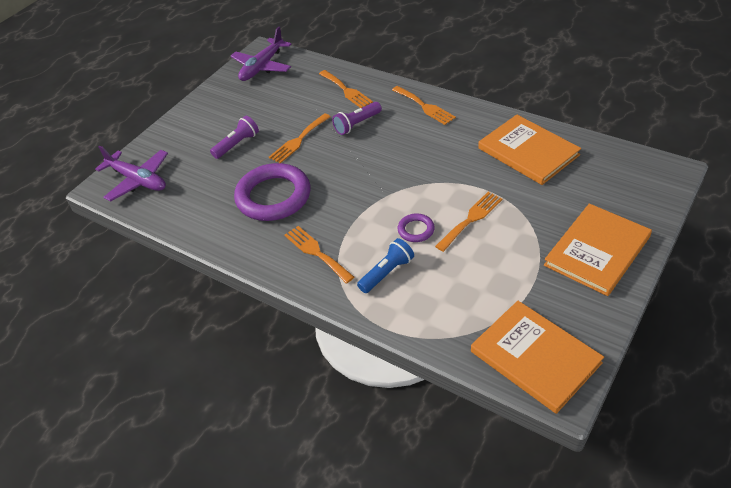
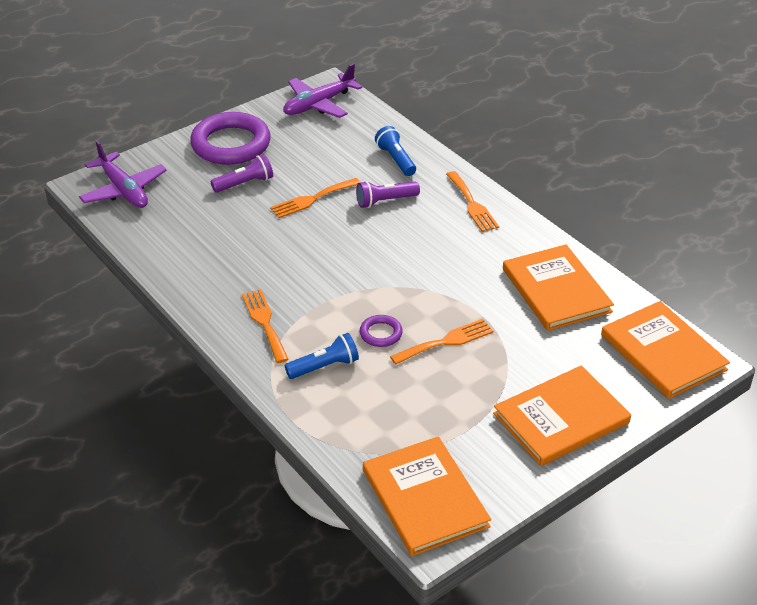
camera: 15 degrees right, 5 degrees down
(273, 196) = (252, 251): purple ring -> purple ring (231, 144)
(346, 90) = (396, 159): orange fork -> blue flashlight
(636, 173) = (663, 352): none -> orange book

